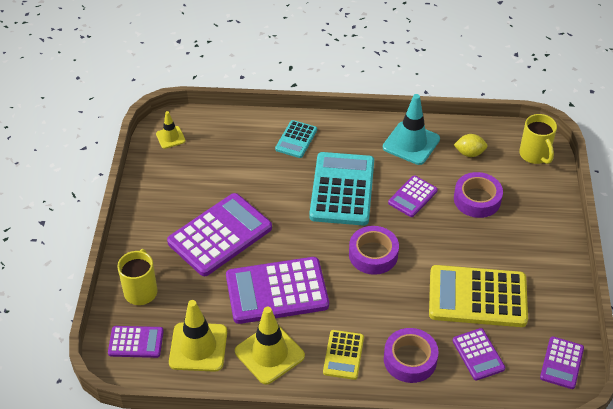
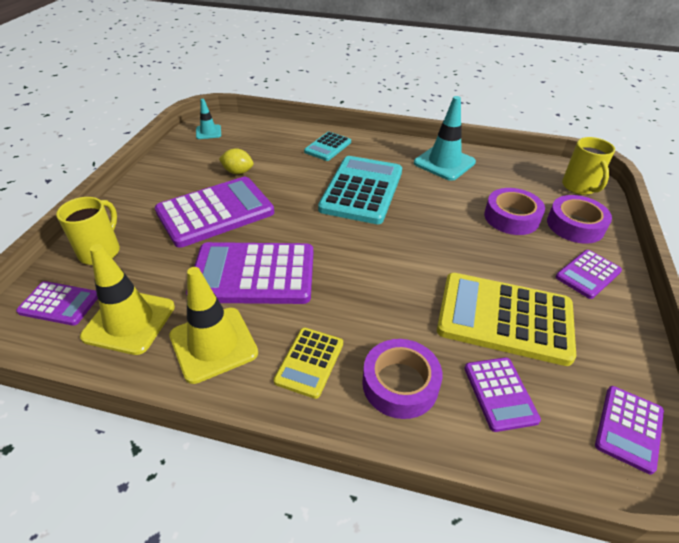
camera: 10 degrees right, 5 degrees down
(170, 137) = (208, 132): yellow traffic cone -> turquoise traffic cone
(373, 254) = (380, 253): purple tape -> purple tape (575, 225)
(412, 197) = (437, 206): purple calculator -> purple calculator (588, 274)
(469, 153) = (506, 177): yellow lemon -> yellow lemon (238, 172)

